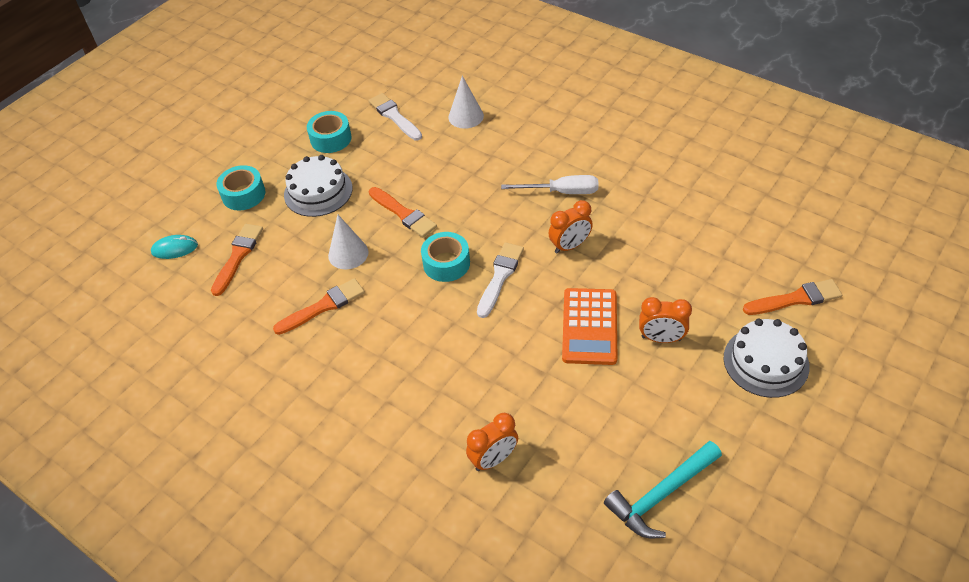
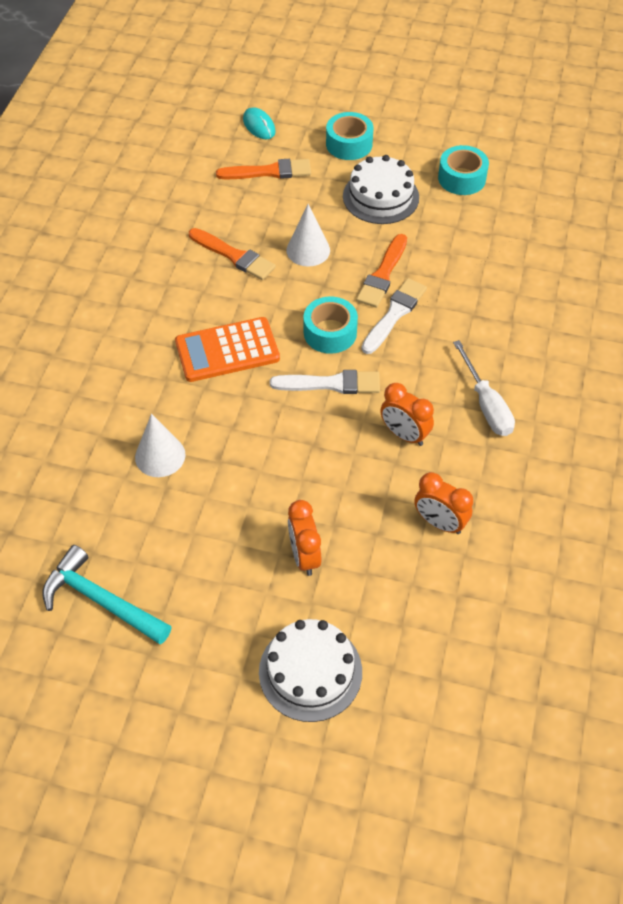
camera: 65 degrees right, 5 degrees up
(394, 116) = (526, 217): white brush -> white brush (394, 314)
(466, 116) = (562, 279): white cone -> white cone (160, 456)
(493, 459) = (102, 446): orange clock -> orange clock (439, 523)
(590, 327) = (295, 483): orange calculator -> orange calculator (227, 350)
(796, 299) = (423, 690): orange brush -> none

